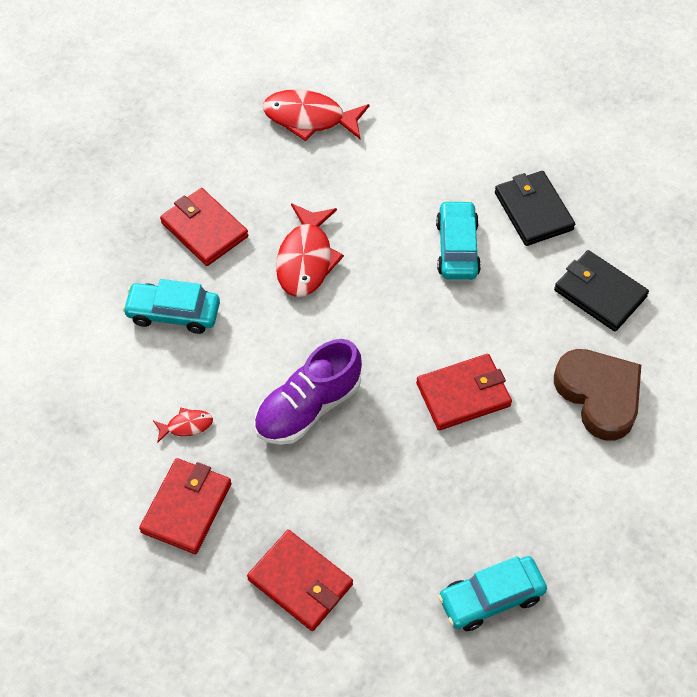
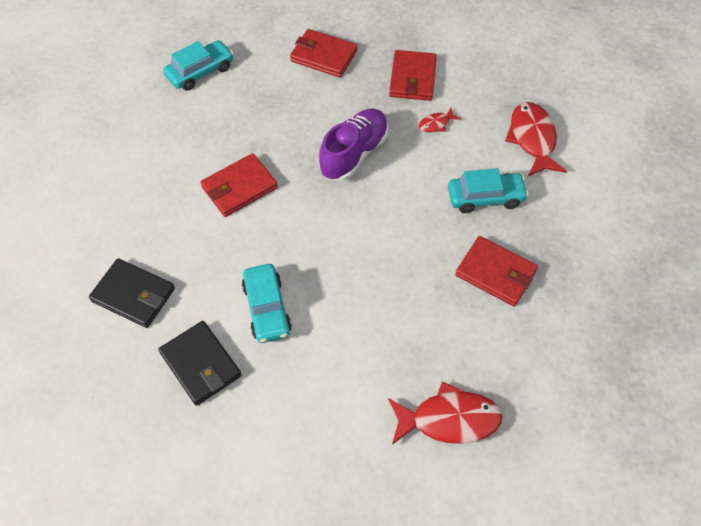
camera: 165 degrees right, 0 degrees up
(306, 259) = (397, 267): red fish -> red fish (532, 139)
(599, 395) = (132, 209): brown heart -> none

